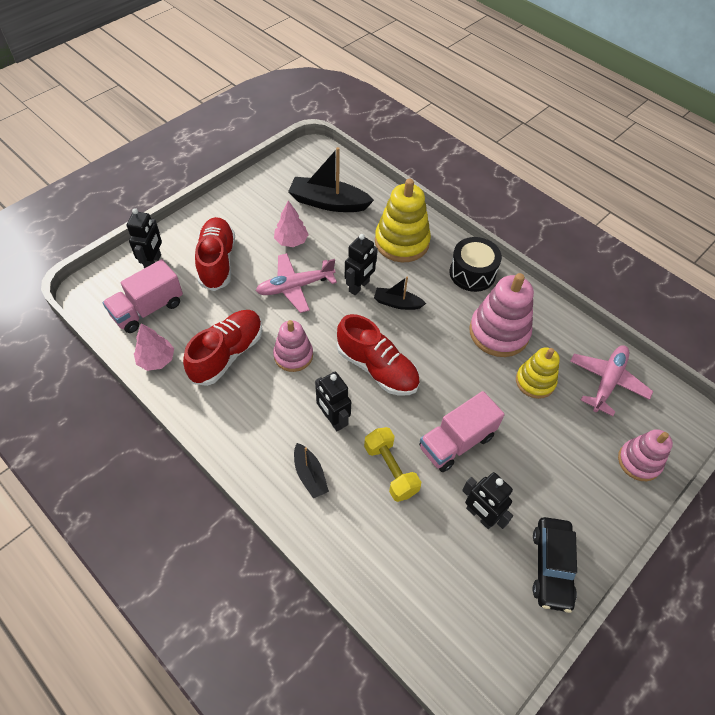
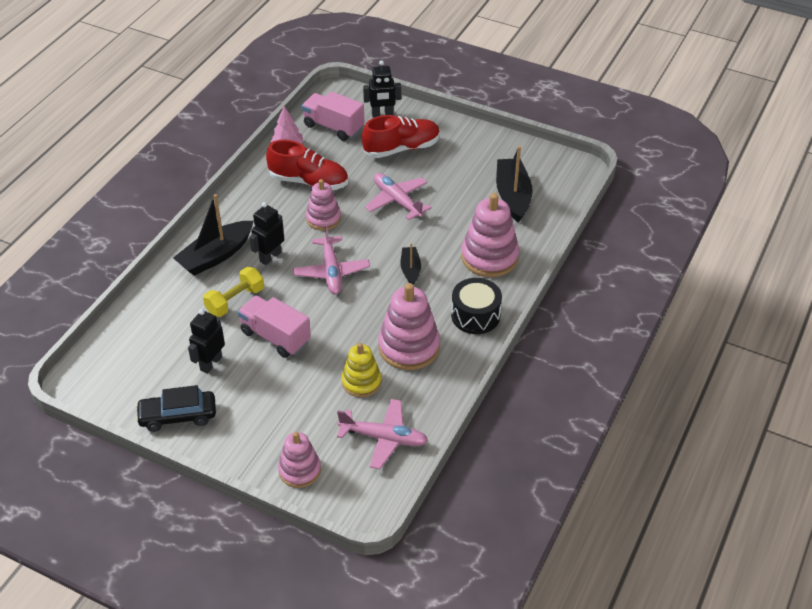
camera: 75 degrees right, 10 degrees down
(291, 241) = (449, 185): pink tree -> none
(310, 475) = (216, 256): black boat -> black boat, size x1.81
(359, 286) = (418, 240): black robot -> none
(377, 368) = (331, 272): red shoe -> pink plane
(401, 242) = (489, 257): yellow stacking toy -> pink stacking toy

